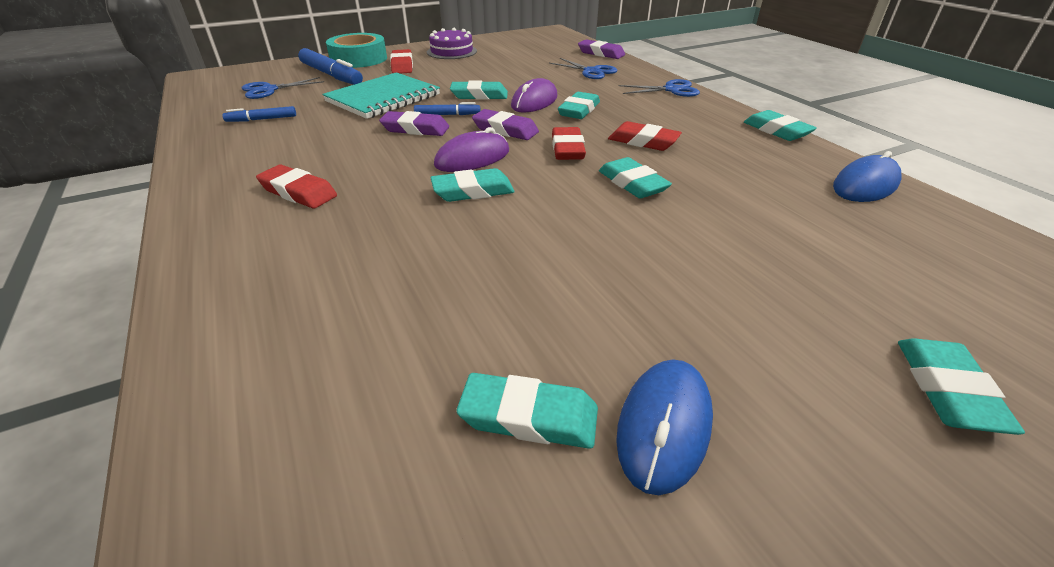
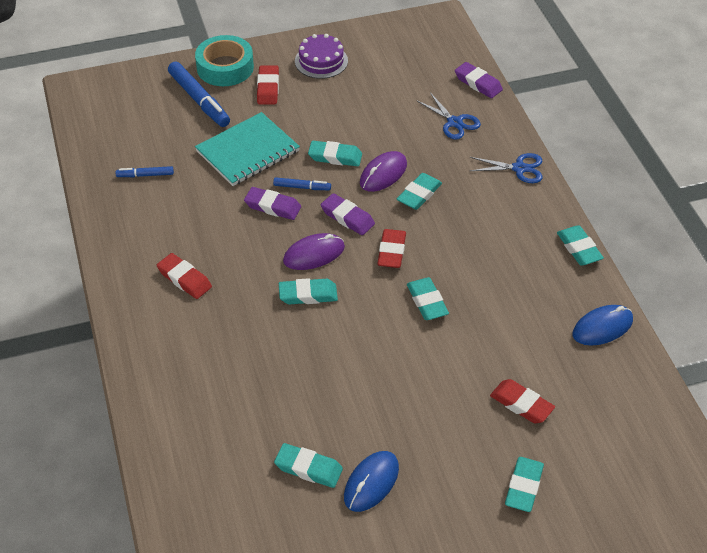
camera: 10 degrees right, 10 degrees up
(269, 90) = (144, 123): blue scissors -> none
(643, 141) = (457, 249): red eraser -> red eraser (521, 404)

